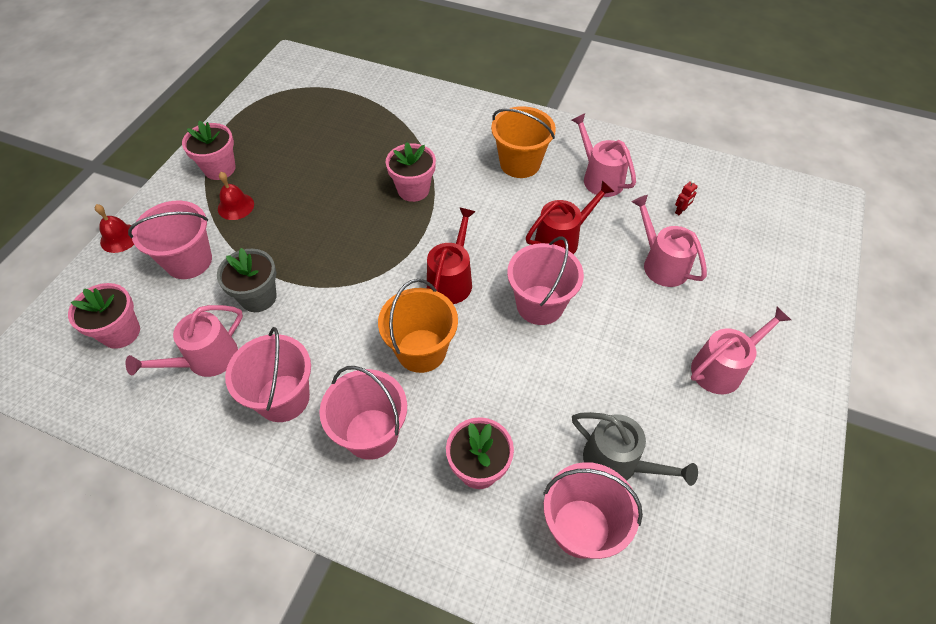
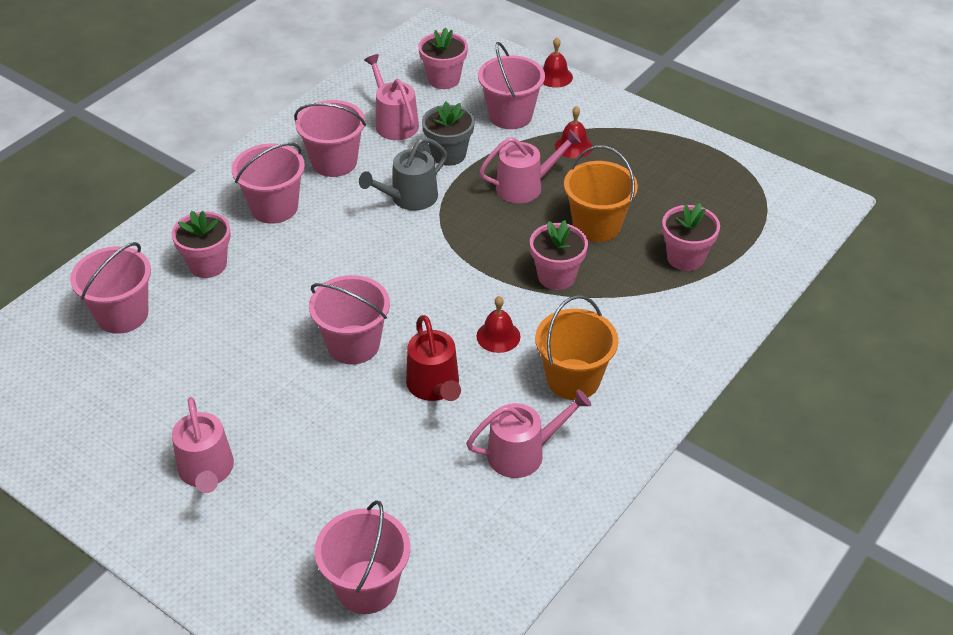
camera: 105 degrees right, 10 degrees down
(219, 168) = (634, 137): pink flower pot -> pink flower pot (685, 258)
(421, 350) = (340, 249): orange bucket -> orange bucket (597, 225)
(451, 280) = (414, 284): red watering can -> none
(493, 212) = (498, 336): none -> red bell
(617, 462) = (161, 355): grey watering can -> grey watering can (409, 198)
(661, 264) = (362, 468): pink watering can -> pink watering can (525, 186)
(681, 211) = (437, 520): red robot -> none
(754, 235) = (366, 587): none -> pink bucket

